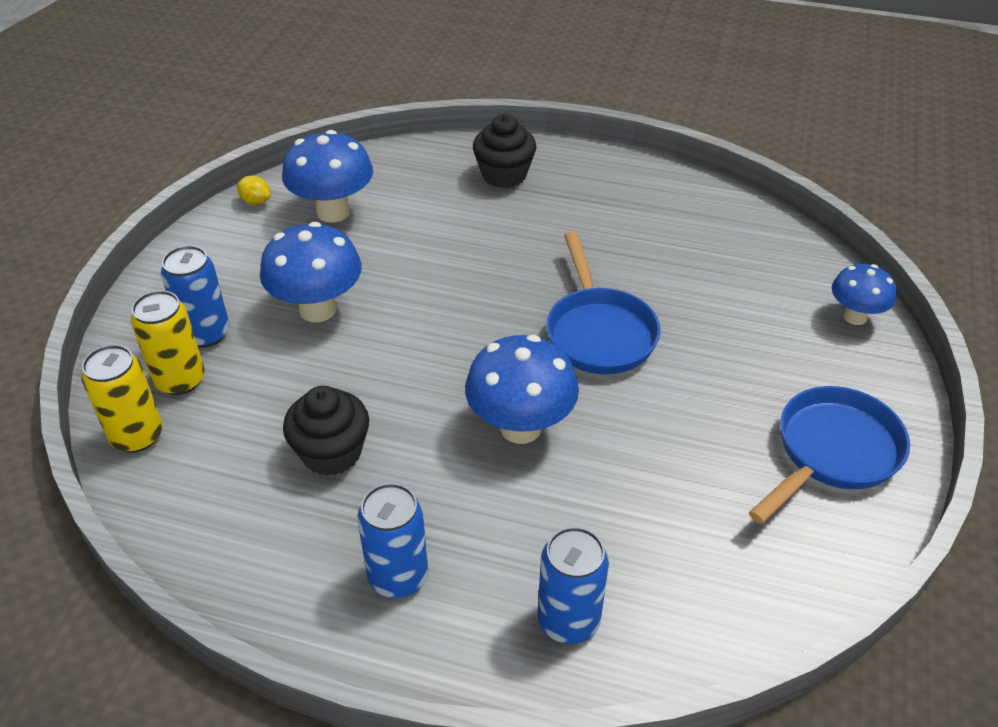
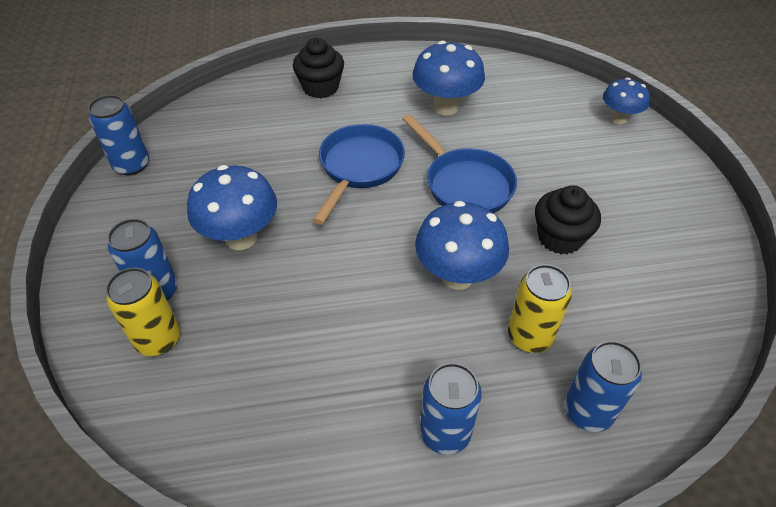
camera: 25 degrees left, 5 degrees up
(137, 436) = (149, 404): yellow can -> yellow can (529, 336)
(256, 201) = (131, 165): yellow lemon -> blue can
(331, 452) = (327, 352): black cupcake -> black cupcake (560, 237)
(333, 212) = (204, 154): blue mushroom -> blue mushroom (445, 107)
(832, 453) = (668, 217): blue pan -> blue pan (359, 168)

